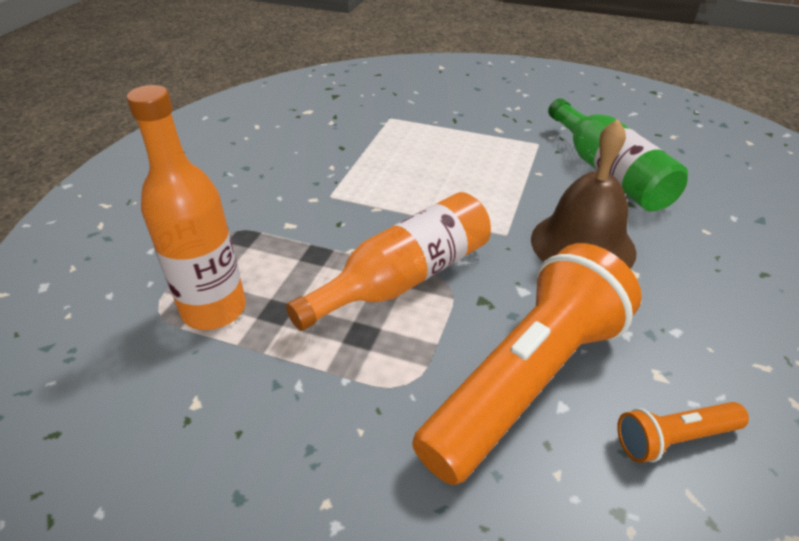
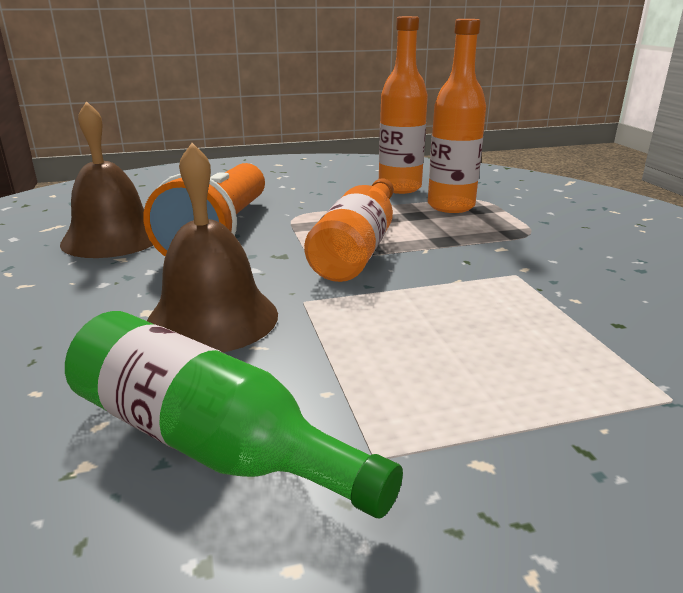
camera: 145 degrees right, 15 degrees down
(189, 396) = (399, 188): none -> orange bottle
(674, 438) = (113, 238): orange flashlight -> brown bell

